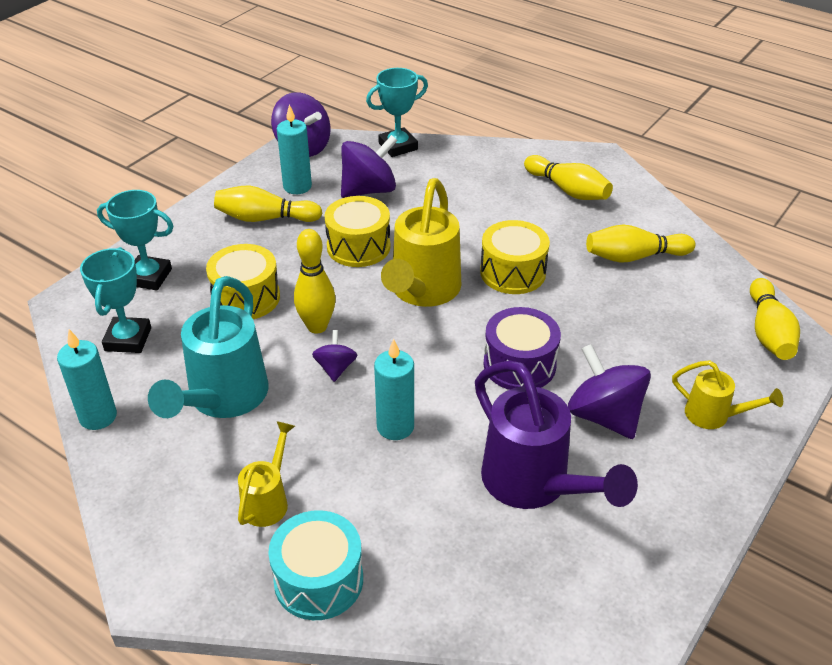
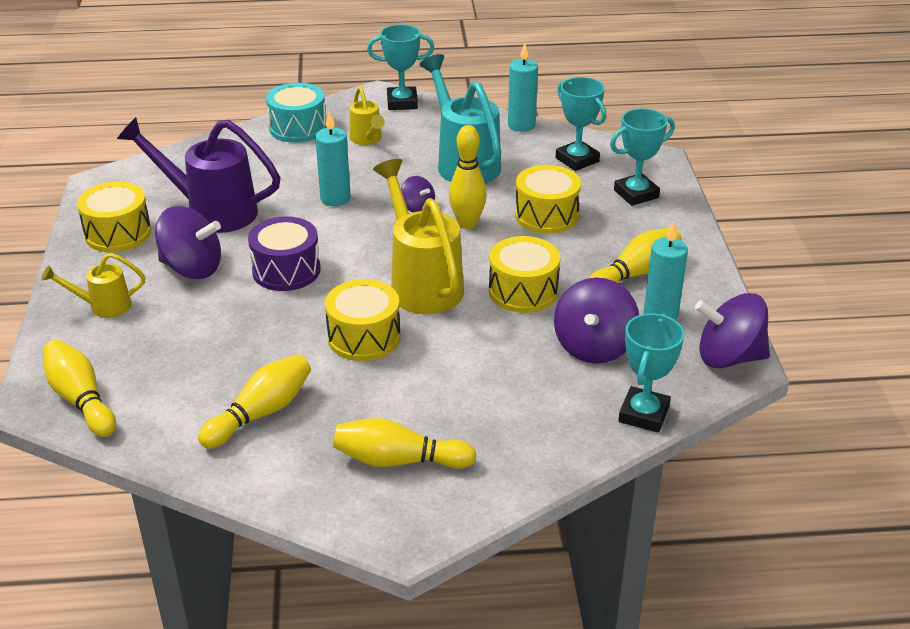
camera: 140 degrees right, 5 degrees down
(151, 546) = (402, 102): none -> turquoise trophy
(656, 512) = (118, 233): none -> yellow drum

